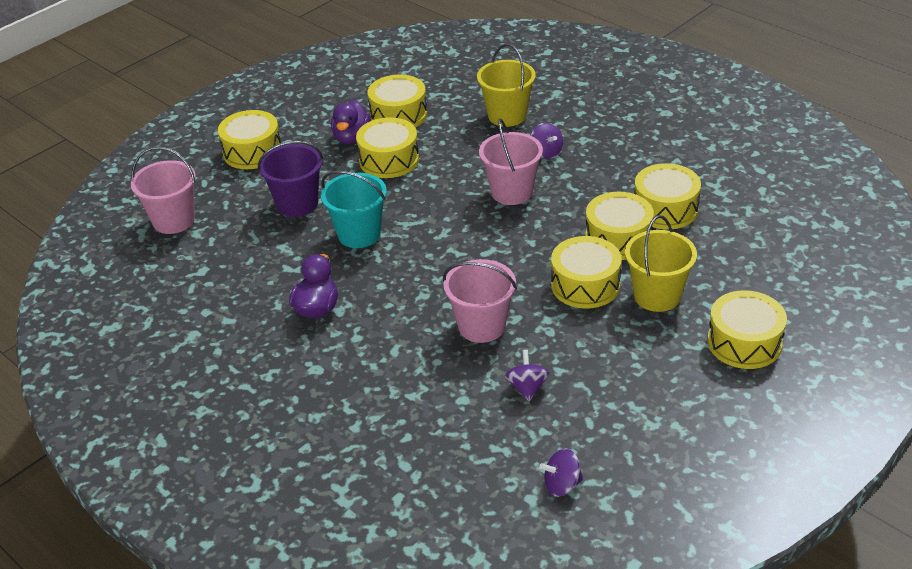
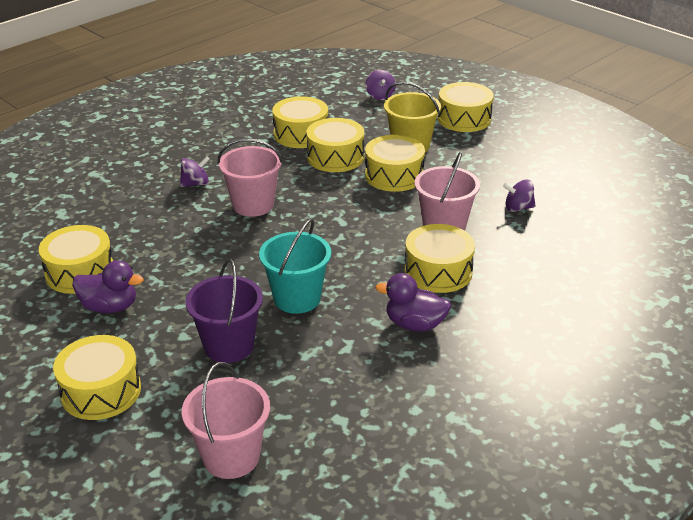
camera: 90 degrees left, 5 degrees down
(389, 160) = (167, 279): yellow drum -> yellow drum (438, 271)
(507, 115) = (120, 203): yellow bucket -> none
(562, 485) = (618, 198): purple spinning top -> purple spinning top (380, 96)

